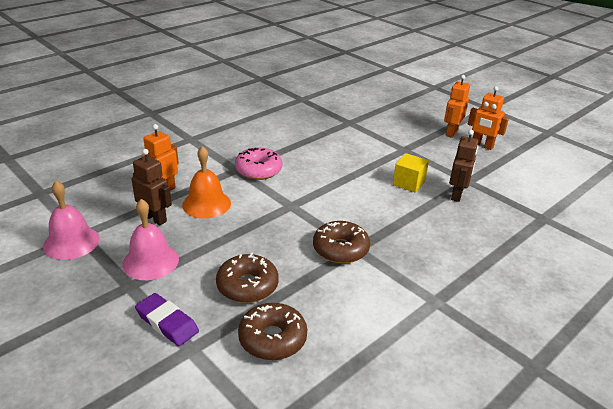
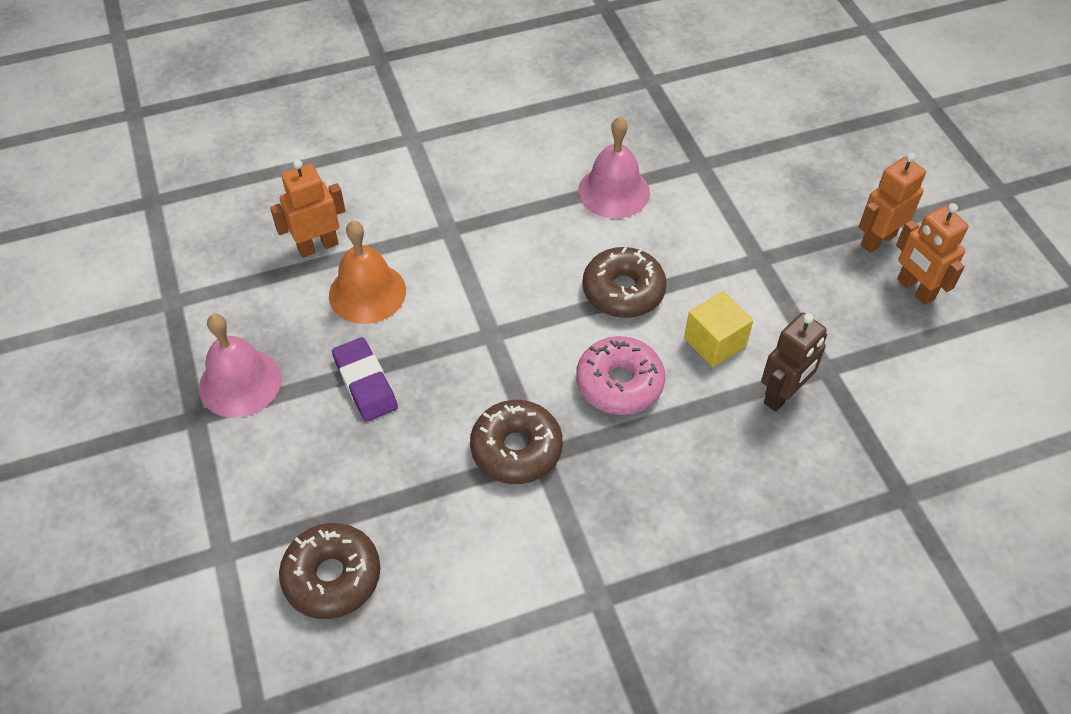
camera: 25 degrees right, 20 degrees up
(71, 242) = (155, 312): pink bell -> pink bell (614, 191)
(155, 218) = (282, 300): brown robot -> none
(167, 322) = (213, 499): purple eraser -> purple eraser (365, 383)
(247, 286) = (346, 473): brown donut -> brown donut (623, 291)
(258, 170) = (482, 241): pink donut -> pink donut (619, 383)

